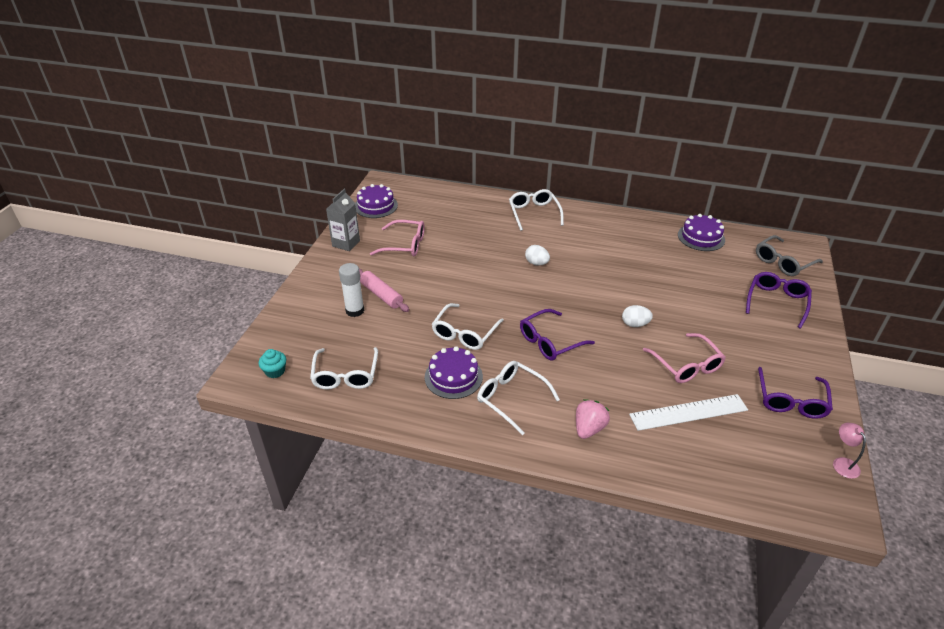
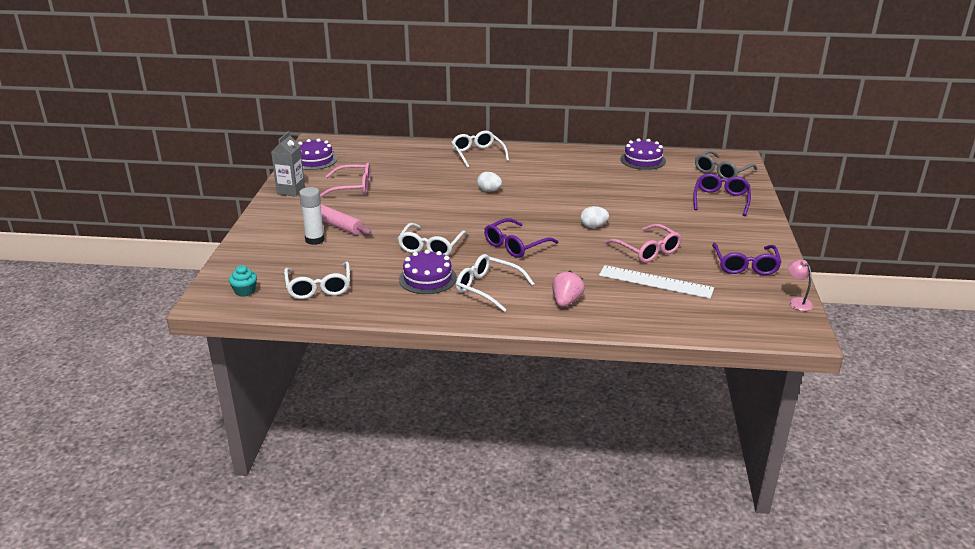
camera: 10 degrees left, 10 degrees down
(688, 412) = (655, 282): white ruler -> white ruler turned 45 degrees clockwise

